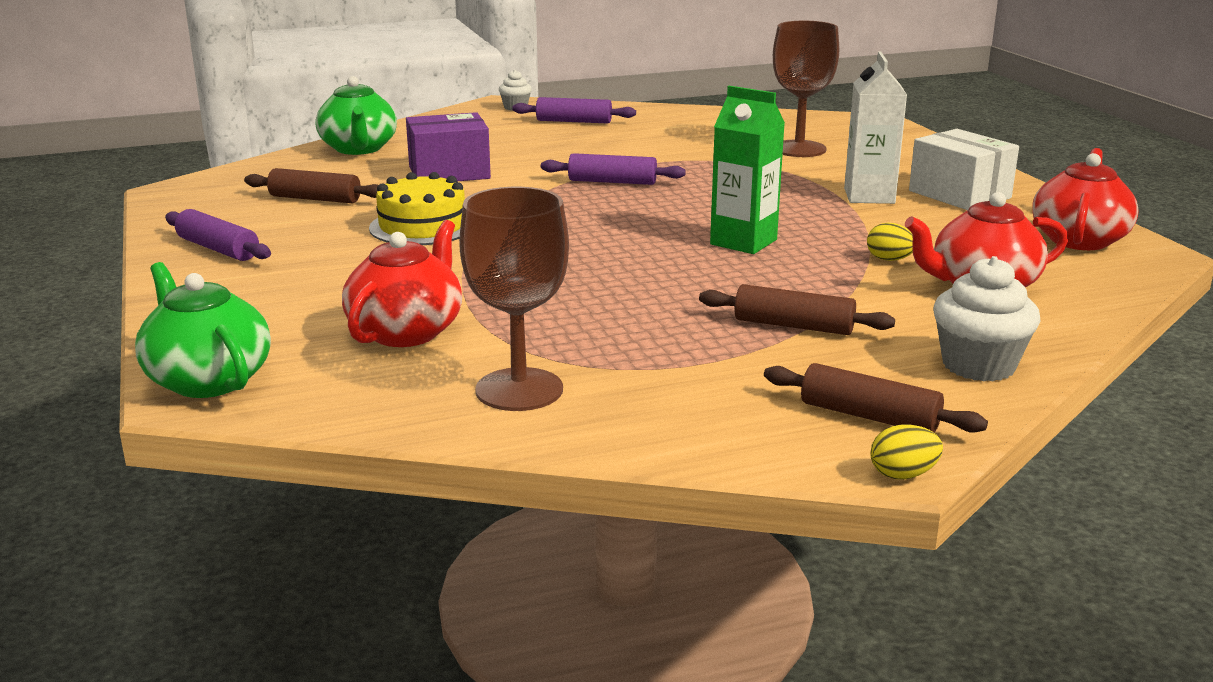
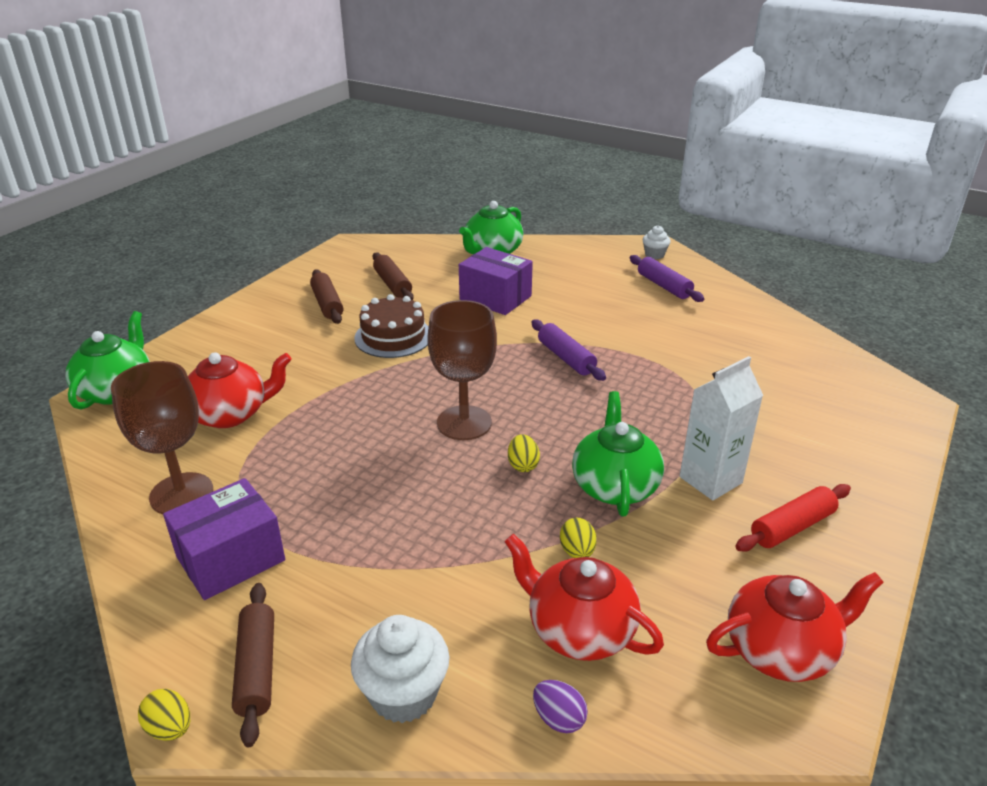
camera: 50 degrees right, 10 degrees up
(218, 249) = (286, 300): purple rolling pin -> none
(422, 226) = (393, 337): yellow cake -> brown cake
(680, 390) = (230, 558): none -> purple box
(743, 242) = (523, 465): green carton -> yellow egg
(793, 326) = (387, 560): brown rolling pin -> brown rolling pin (327, 304)
(799, 149) = (768, 398): brown goblet -> brown goblet (464, 423)
(826, 223) = (614, 486): none -> green teapot
(959, 194) = (792, 527): white box -> red rolling pin
(1070, 321) = (558, 719): none -> purple egg

